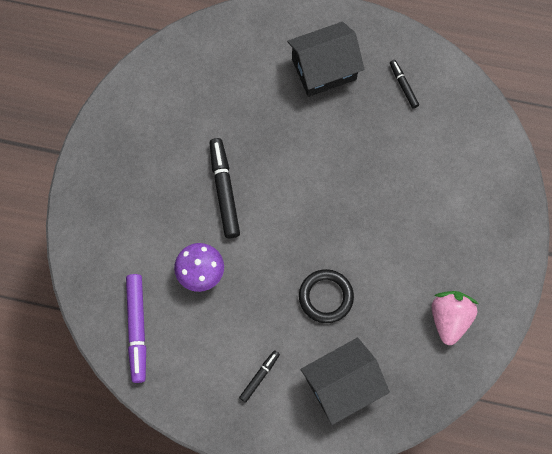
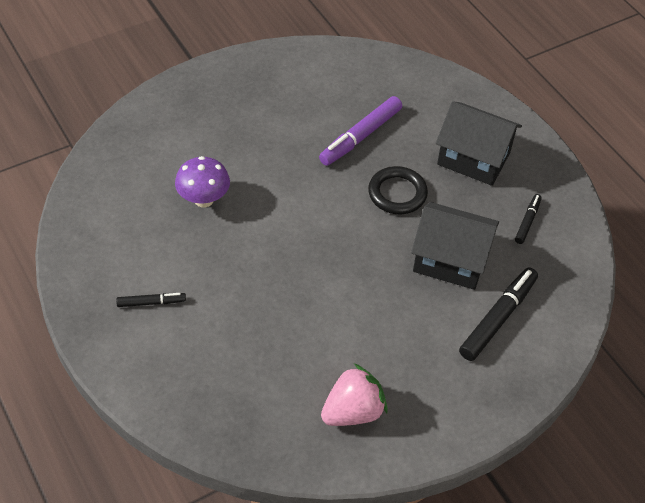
camera: 45 degrees right, 20 degrees down
(137, 329) = (112, 191): purple marker -> purple marker (360, 136)
(224, 190) = (292, 166): black marker -> black marker (498, 318)
(326, 297) = (273, 300): black ring -> black ring (397, 193)
(342, 385) = (203, 370): black house -> black house (450, 260)

